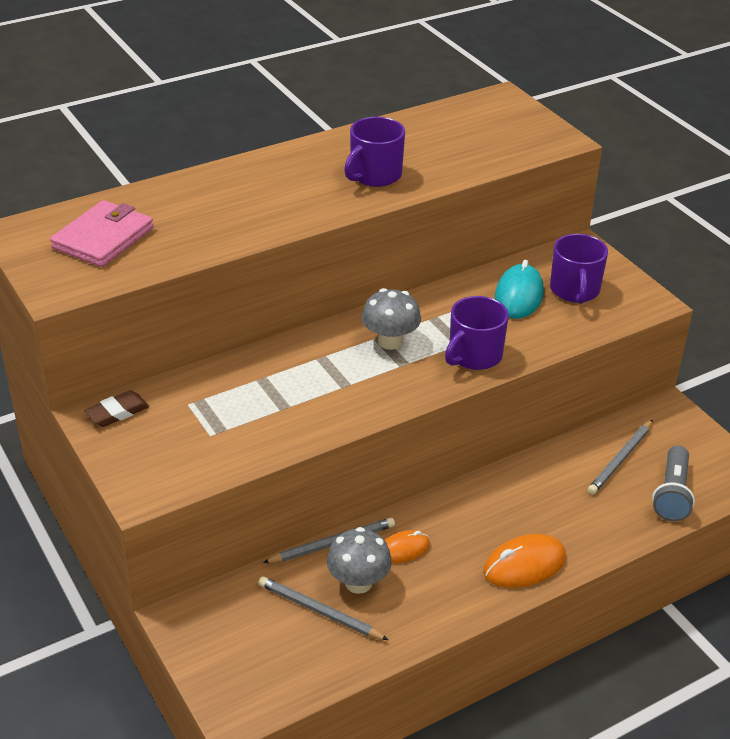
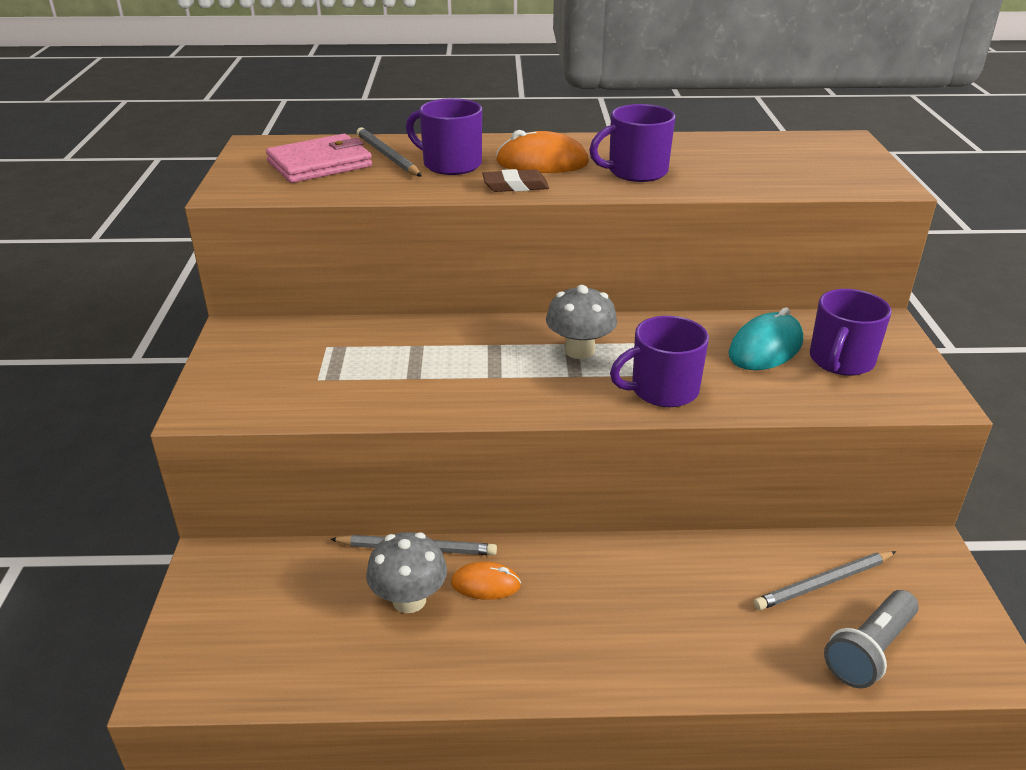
camera: 30 degrees right, 5 degrees down
(117, 412) = (258, 334): brown eraser -> brown eraser (515, 186)
(219, 207) = (451, 164): none -> purple mug
(319, 611) = (344, 613): grey pencil -> grey pencil (387, 156)
(524, 565) = (612, 659): orange mouse -> orange mouse (542, 163)

